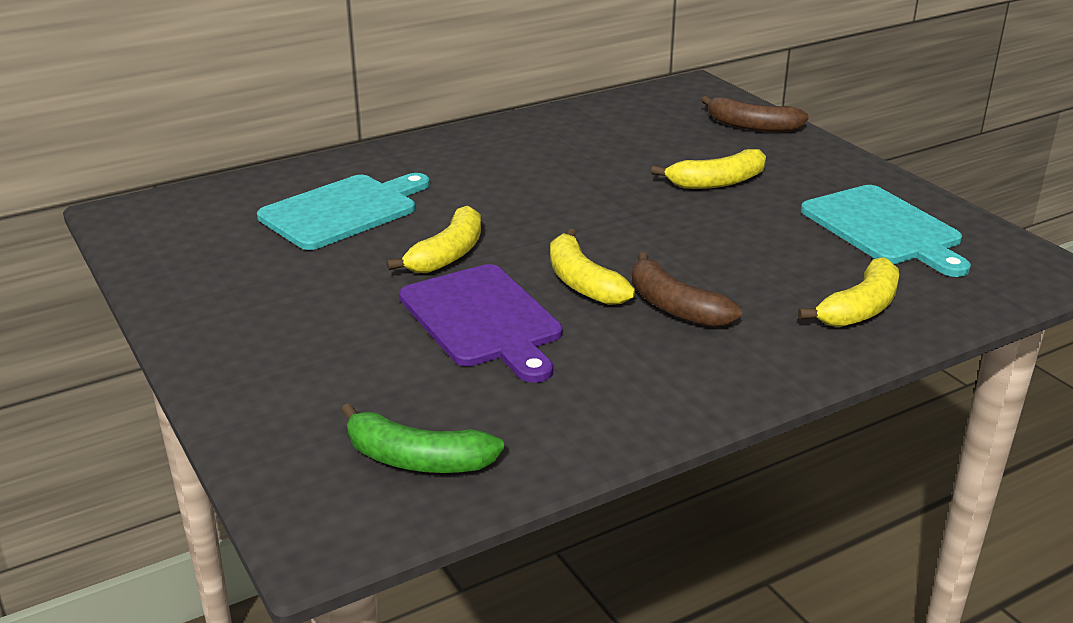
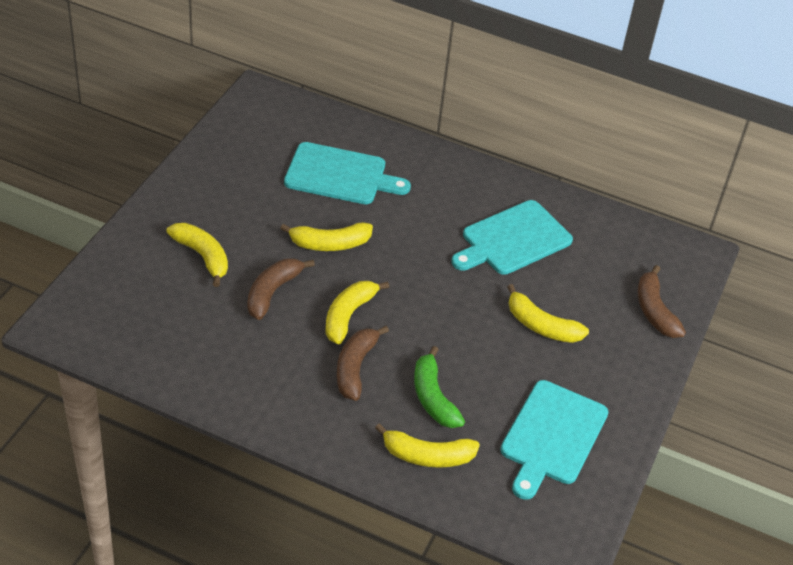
camera: 50 degrees right, 15 degrees up
(352, 349) = (202, 256): none -> yellow banana
(417, 459) = (130, 328): green banana -> green banana (433, 397)
(482, 320) = (272, 292): purple cutting board -> brown banana
(574, 155) = (513, 239): none -> turquoise cutting board

